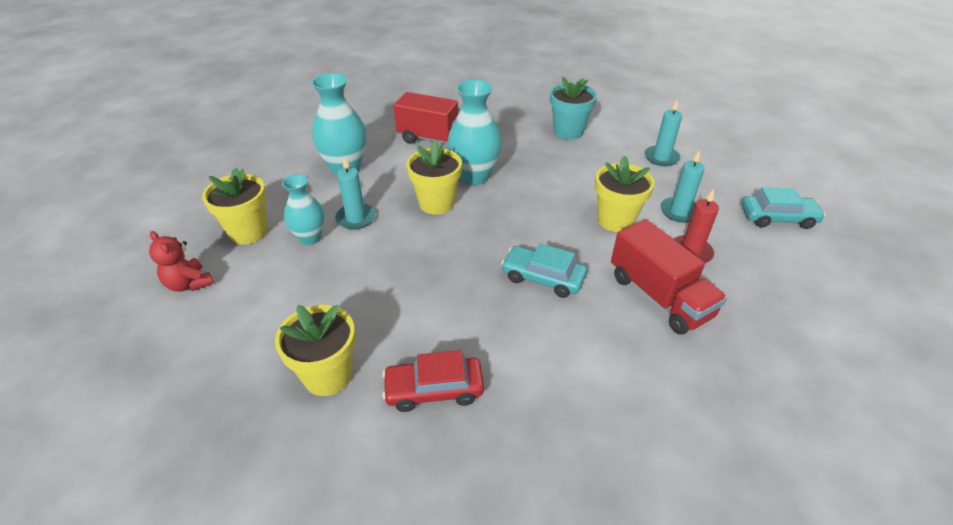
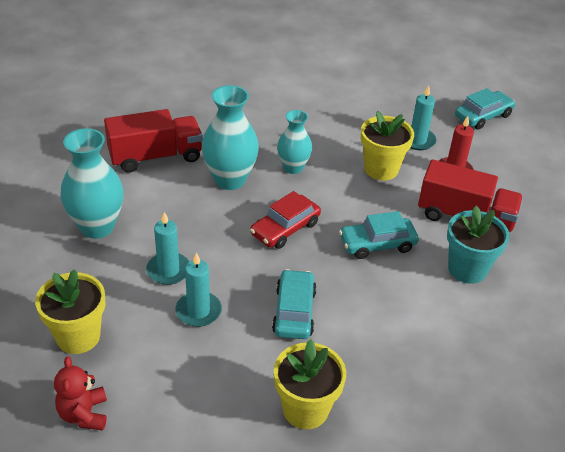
camera: 40 degrees left, 0 degrees up
(189, 284) = (84, 414): red teddy bear -> red teddy bear turned 75 degrees clockwise
(310, 238) = (148, 310): turquoise vase -> turquoise vase (293, 167)
(410, 294) = (294, 312): none -> turquoise car
(434, 389) = (391, 370): red car -> red car (285, 228)
(436, 203) = (225, 221): yellow flower pot -> none
(568, 131) = (264, 99): turquoise flower pot -> turquoise flower pot (467, 269)
(661, 158) = (361, 96): turquoise candle -> turquoise candle (198, 311)

